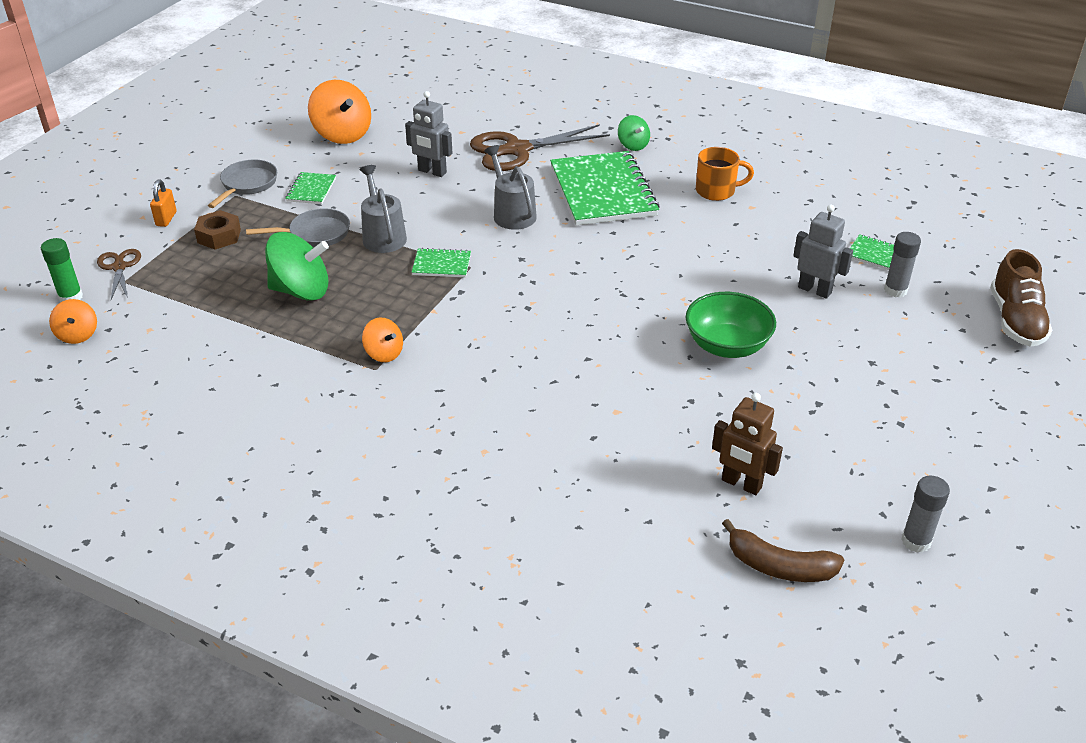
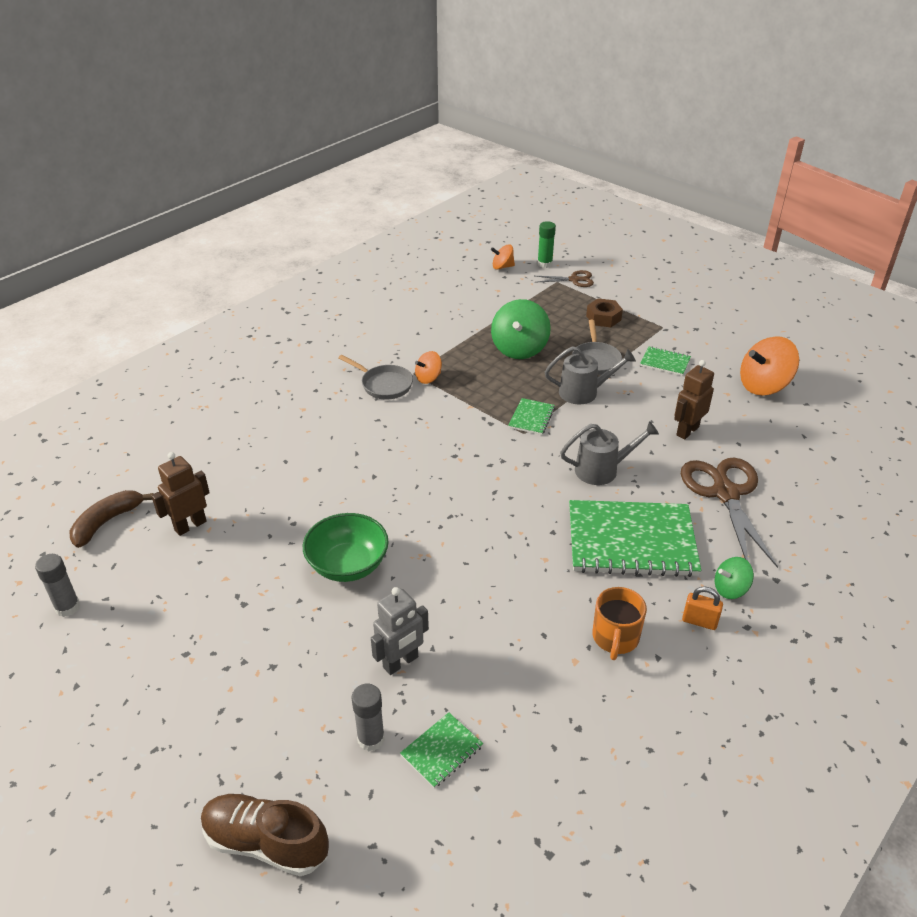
camera: 105 degrees right, 0 degrees up
(166, 219) = (633, 297): orange padlock -> orange padlock (699, 621)
(247, 184) = (678, 333): grey pan -> grey pan (384, 385)
(432, 172) = (687, 431): grey robot -> brown robot

